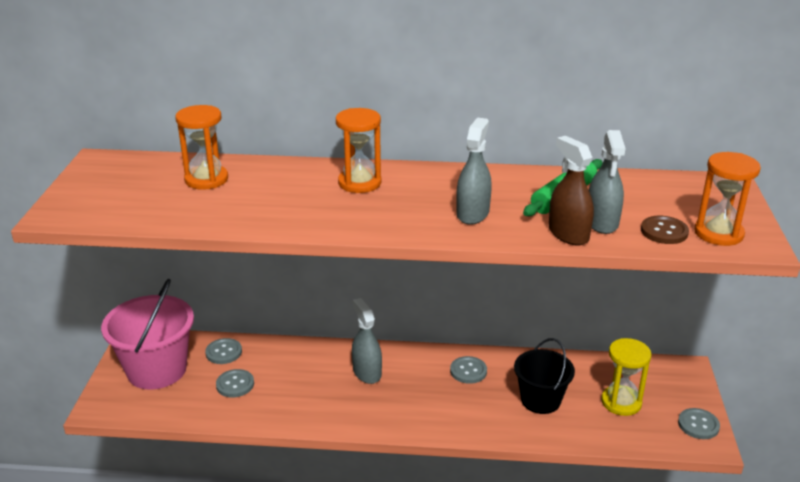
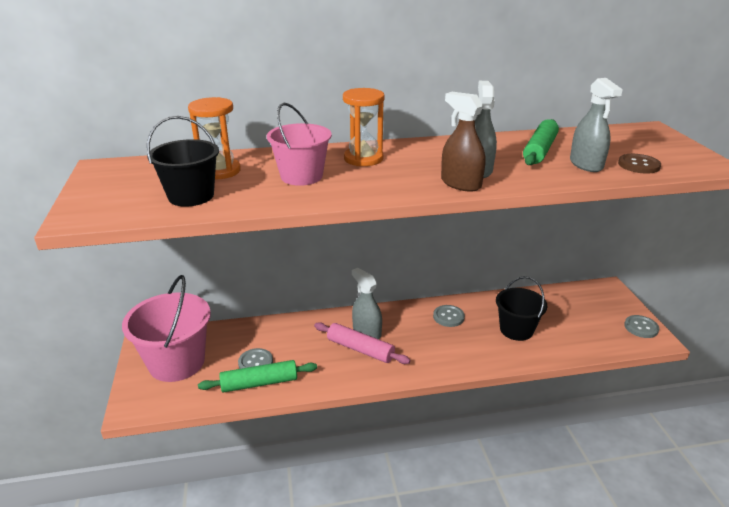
camera: 15 degrees left, 0 degrees up
(165, 205) = (191, 196): none -> black bucket
(224, 352) = (234, 336): grey button -> none
(230, 407) = (259, 383): none -> green rolling pin
(283, 197) = (301, 176): none -> pink bucket
(351, 390) = (360, 349): none -> pink rolling pin
(568, 234) = (568, 175): brown spray bottle -> brown spray bottle (460, 184)
(621, 402) = (576, 320): yellow hourglass -> none
(718, 233) = (679, 161): orange hourglass -> none

